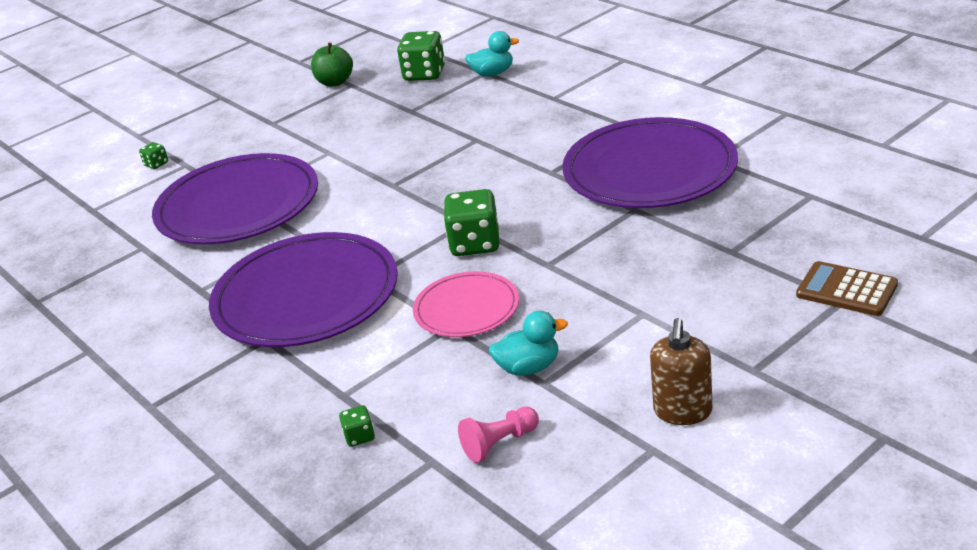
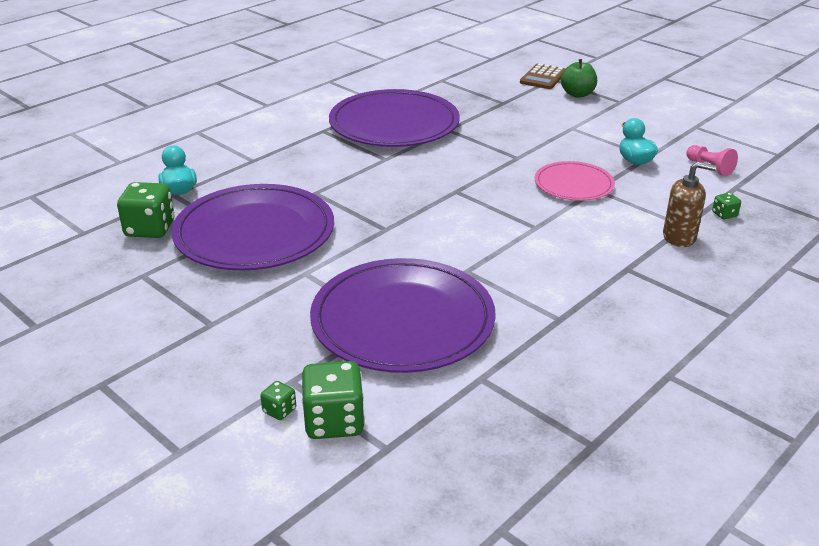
camera: 100 degrees left, 0 degrees up
(306, 296) = (564, 256): purple plate -> purple plate (254, 233)
(335, 82) = (125, 288): green apple -> green apple (577, 94)
(475, 244) = (488, 185): green dice -> green dice (334, 421)
(682, 411) = (661, 119): brown soap dispenser -> brown soap dispenser (679, 237)

